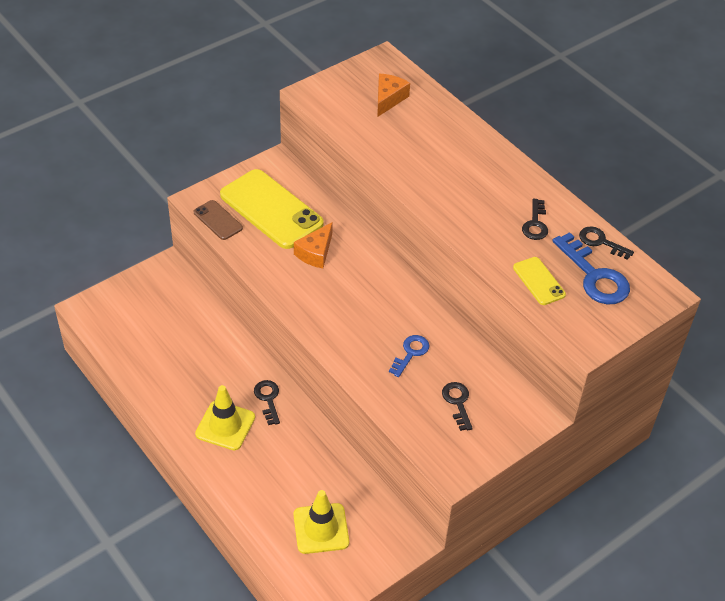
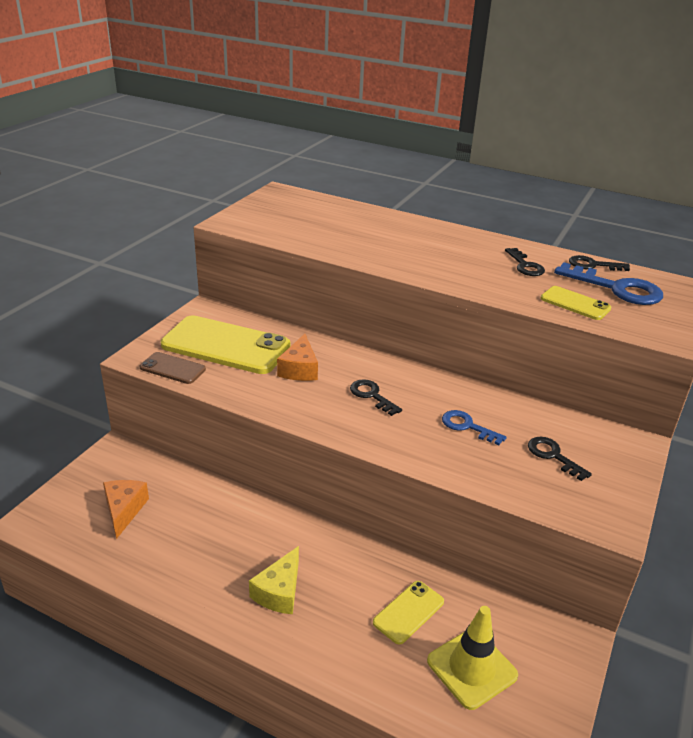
camera: 25 degrees left, 15 degrees down
(225, 425) = (279, 592): yellow traffic cone -> yellow cheese
(268, 399) = (311, 544): black key -> black key (371, 396)
(304, 475) = (408, 612): none -> yellow phone
(388, 99) = (307, 213): orange cheese -> orange cheese (124, 510)
(410, 353) = (467, 426): blue key -> blue key turned 60 degrees counterclockwise

